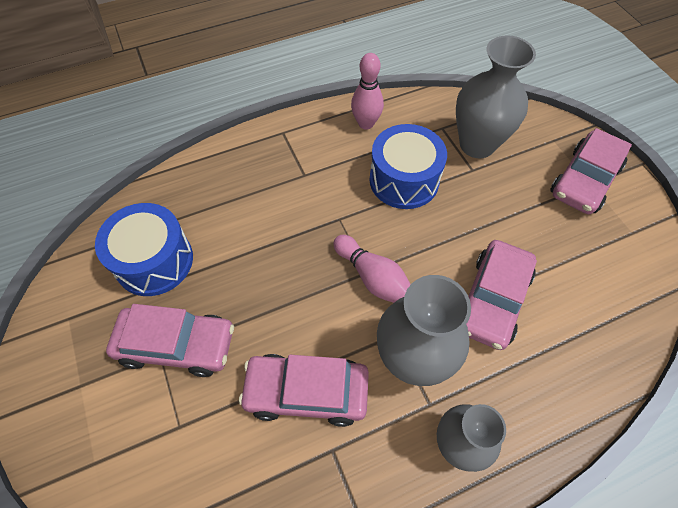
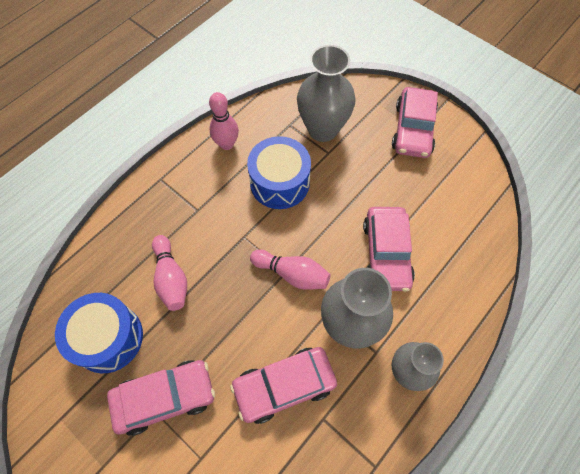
camera: 25 degrees left, 5 degrees up
(244, 230) = (171, 278): none -> pink bowling pin

